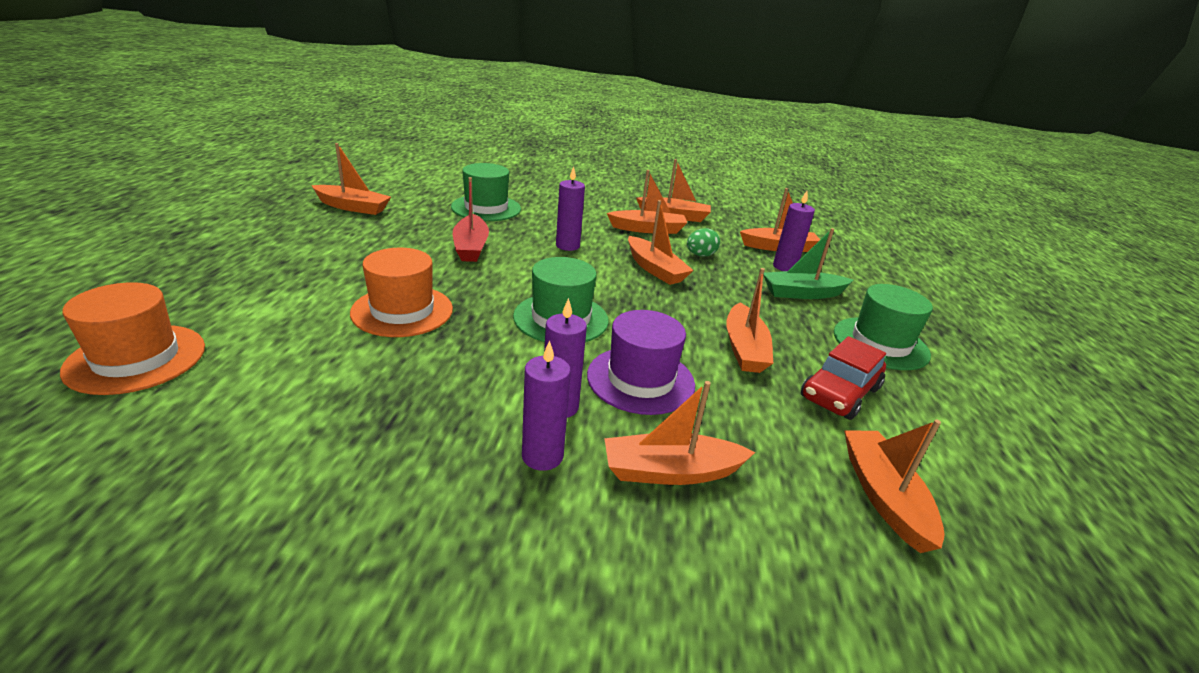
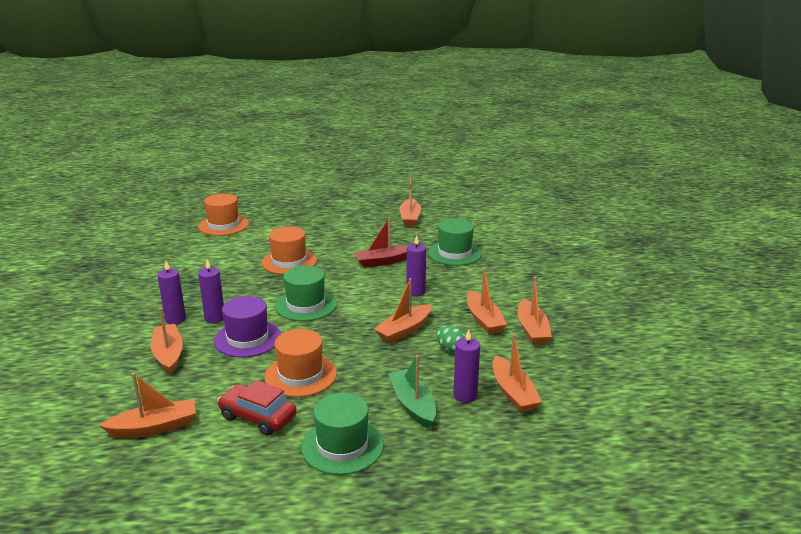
camera: 80 degrees right, 5 degrees down
(744, 348) = (301, 375): orange boat -> orange hat

